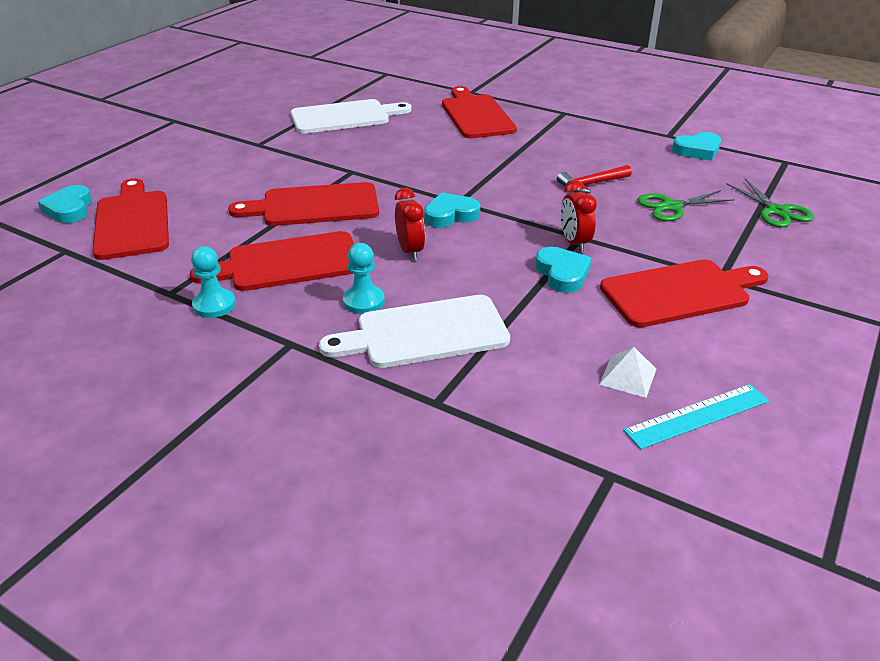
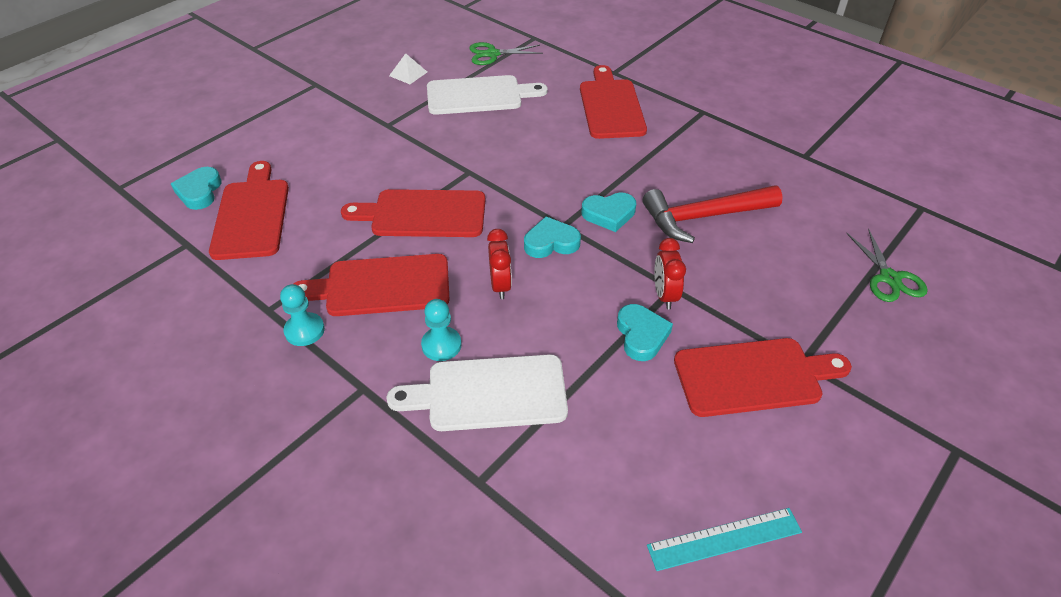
camera: 10 degrees right, 10 degrees up
(591, 184) = (704, 217): red hammer -> red hammer, size x1.75
(628, 376) = (670, 478): white pyramid -> white pyramid (408, 73)
(671, 207) = (778, 258): green scissors -> green scissors (492, 54)
(697, 150) = (830, 181): turquoise heart -> turquoise heart (609, 214)

